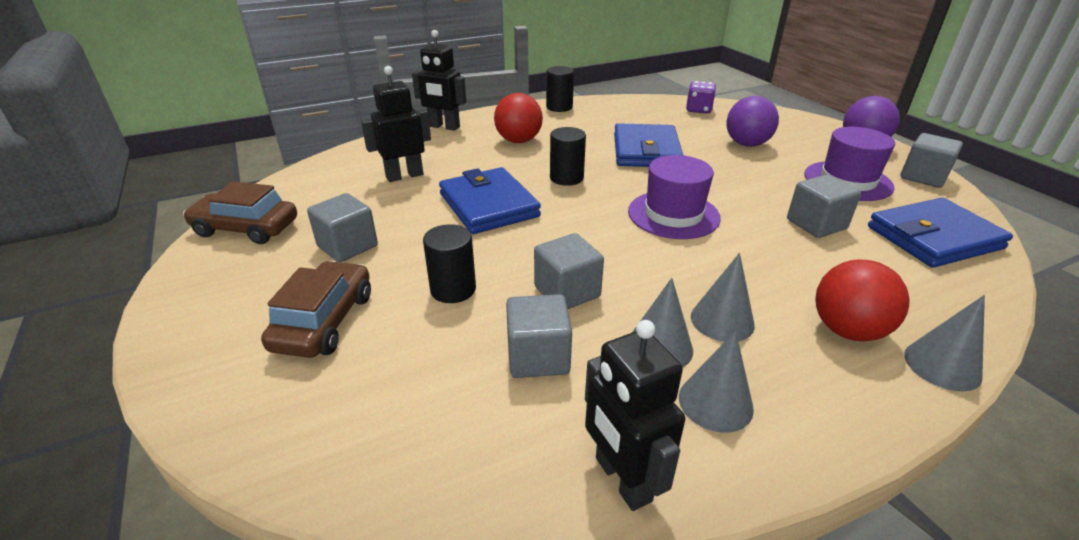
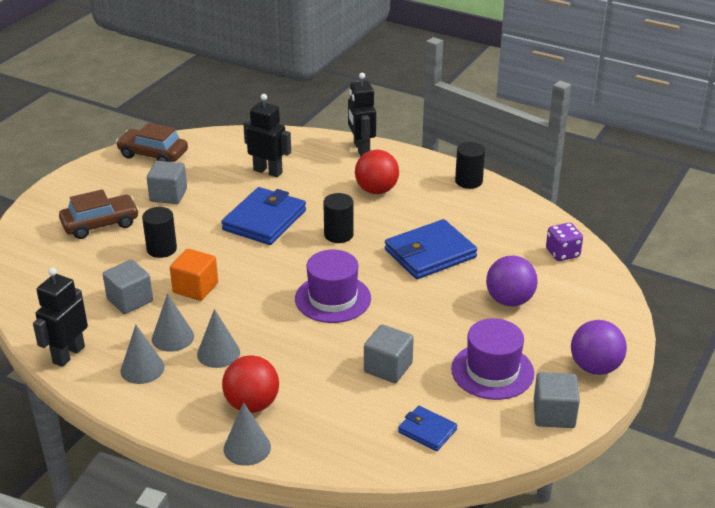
camera: 55 degrees right, 0 degrees up
(246, 228) = (153, 154): brown car -> brown car turned 45 degrees counterclockwise
(567, 292) = (195, 288): grey cube -> orange cube
(933, 238) = (427, 431): blue wallet -> blue wallet, size x0.53

